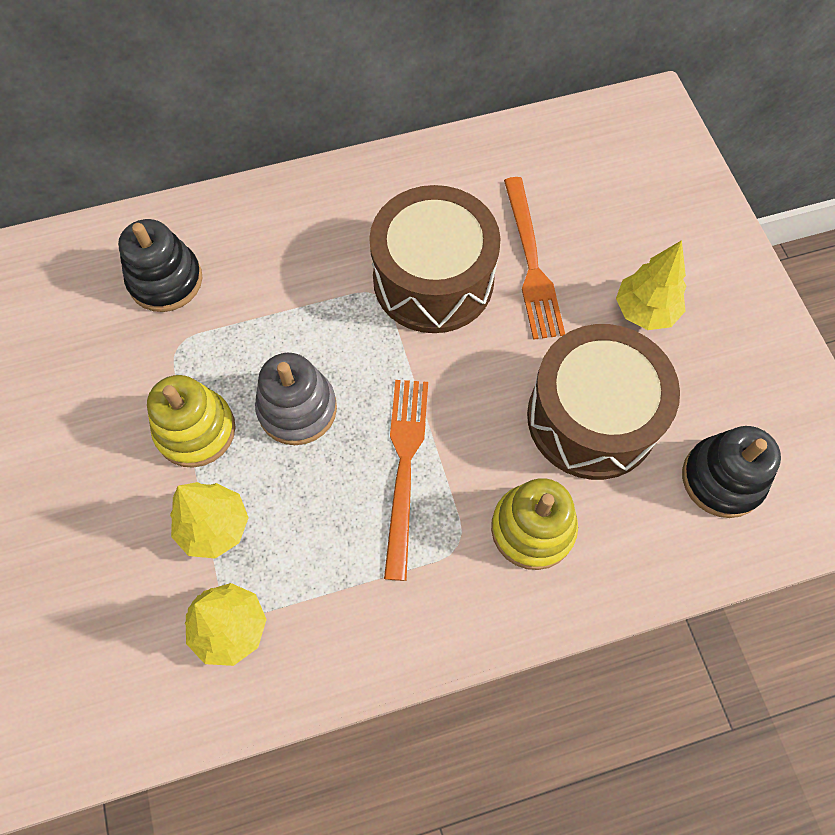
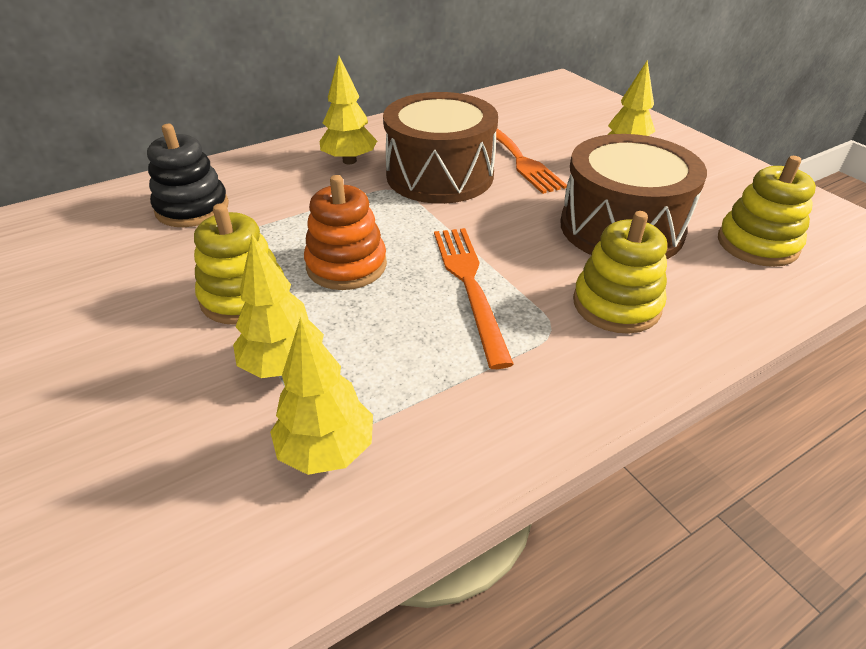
camera: 15 degrees left, 25 degrees down
(297, 409) = (346, 265): grey stacking toy -> orange stacking toy
(342, 229) = (349, 161): none -> yellow tree
(722, 479) = (757, 244): black stacking toy -> yellow stacking toy

